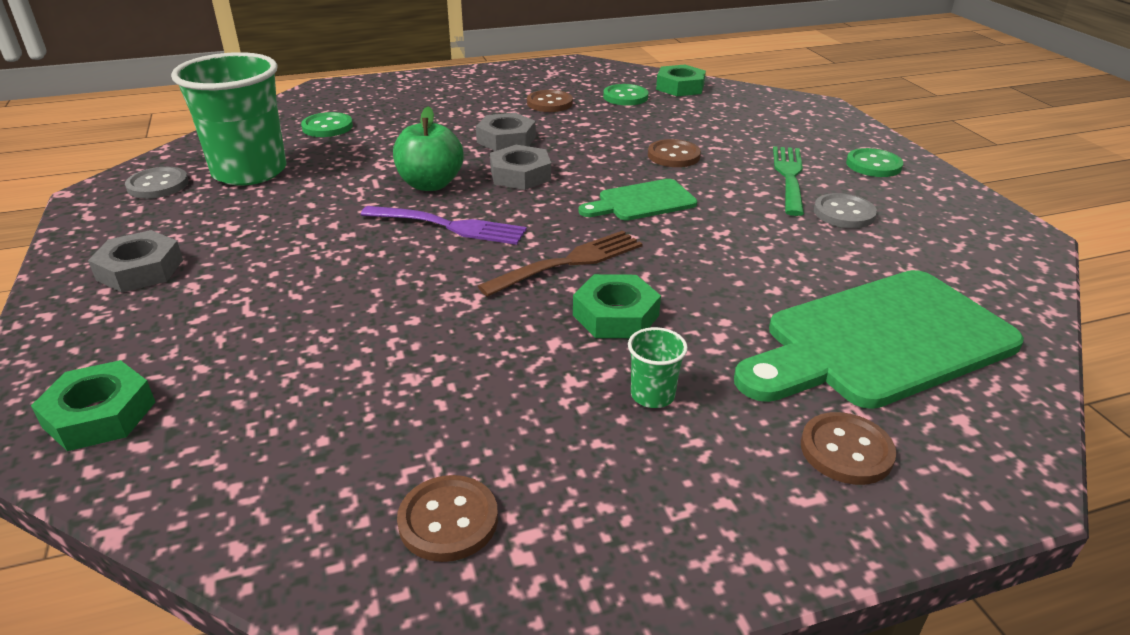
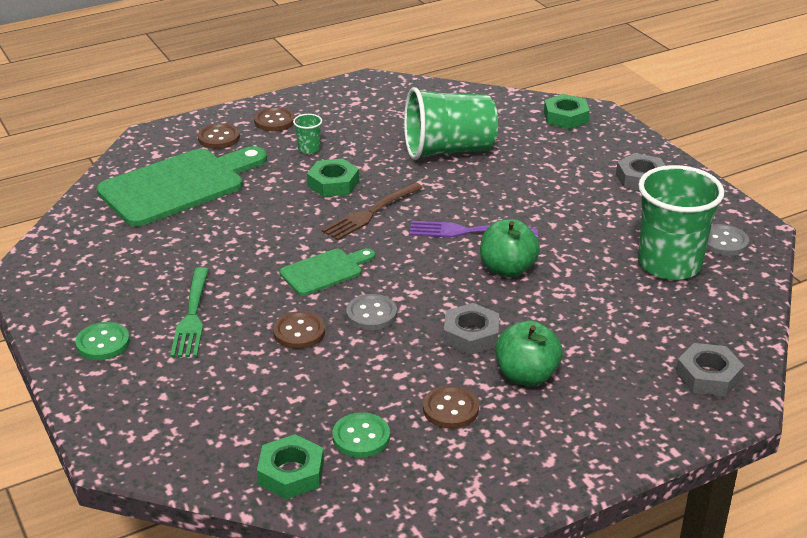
camera: 170 degrees right, 0 degrees up
(327, 127) = (663, 331): green button -> none
(392, 358) = (448, 150): none -> green cup
(448, 520) = (387, 103): brown button -> brown button (274, 121)
(475, 114) = (526, 375): none -> green apple
(520, 175) = (436, 289): grey nut -> grey nut (708, 376)
(844, 213) = (159, 279): grey button -> grey button (371, 314)

